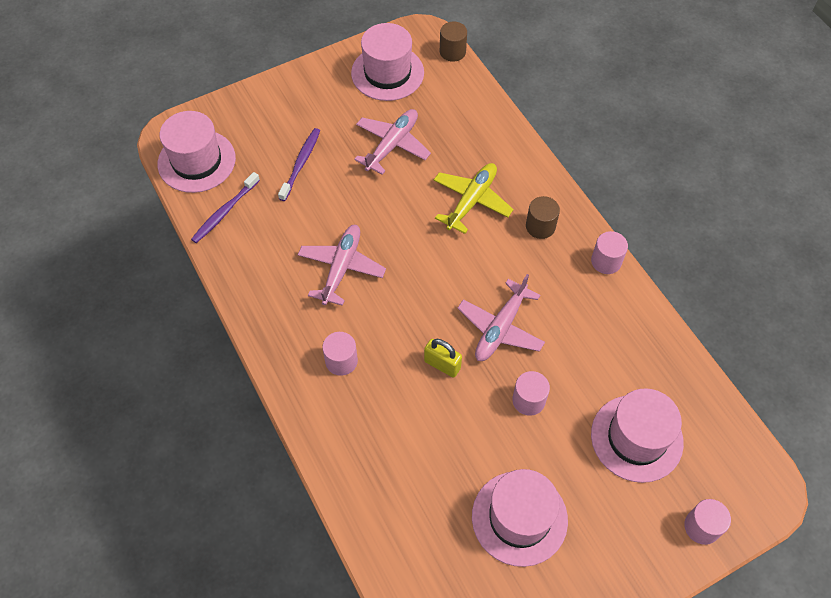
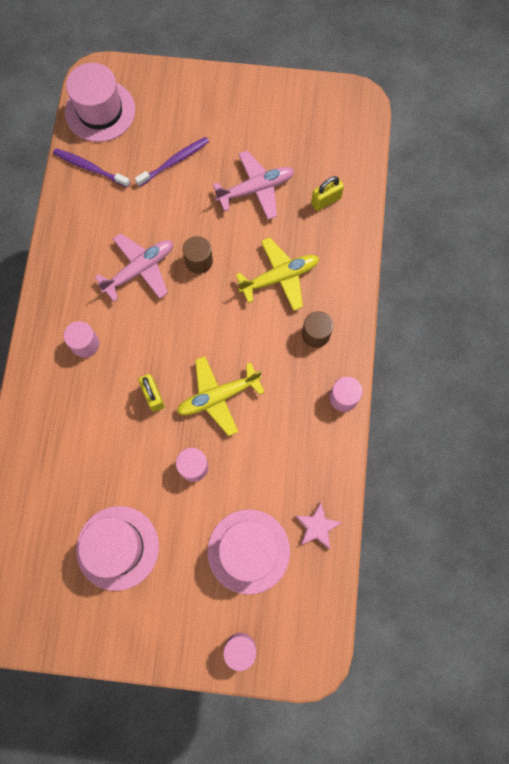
camera: 35 degrees right, 15 degrees up
(224, 212) = (90, 168): purple toothbrush -> purple toothbrush turned 45 degrees clockwise
(387, 73) = (301, 121): pink hat -> none
(452, 52) = (370, 133): brown cylinder -> brown cylinder (199, 261)
(460, 121) = (326, 201): none -> yellow padlock
(500, 328) = (218, 396): pink plane -> yellow plane
(675, 378) = (317, 527): none -> pink star

